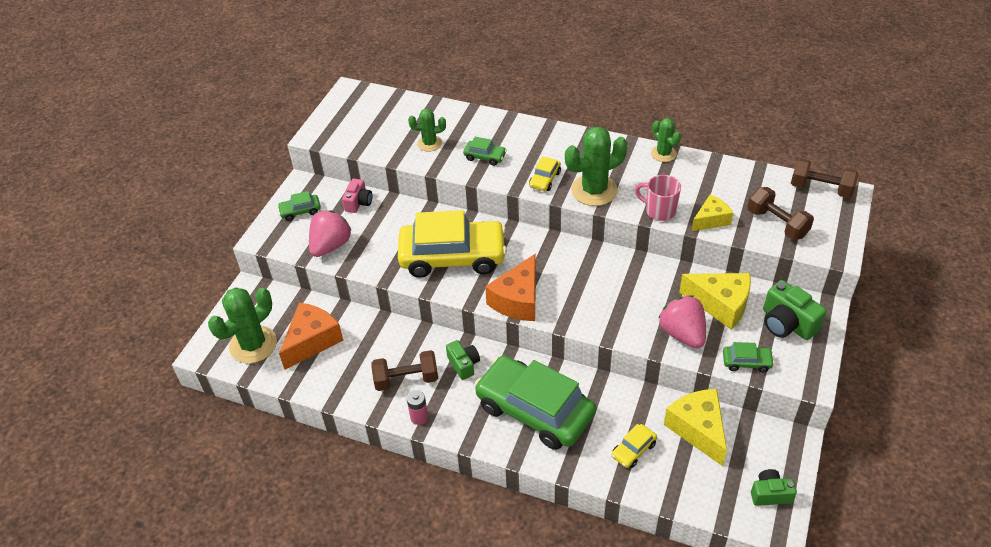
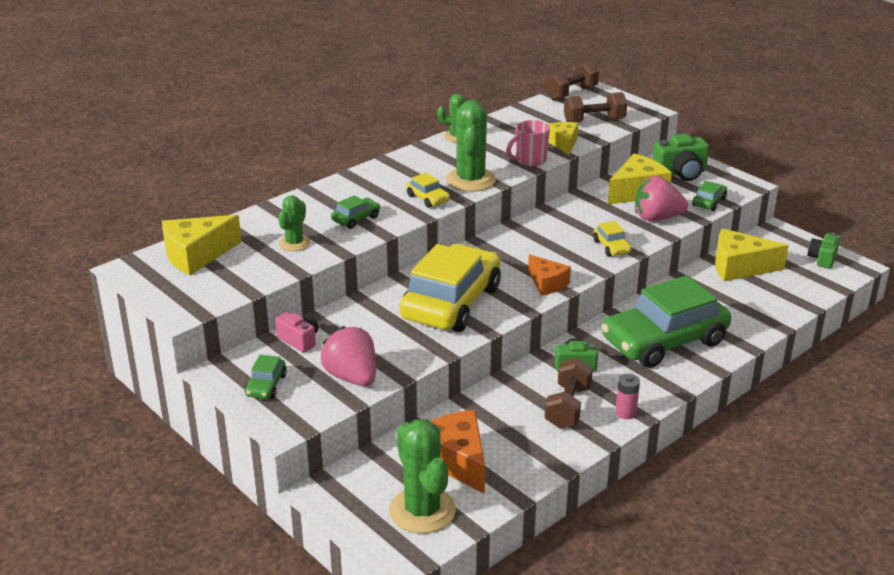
camera: 65 degrees left, 15 degrees down
(384, 109) = (196, 255): none -> yellow cheese
(518, 300) = (547, 283): orange cheese -> orange cheese, size x0.63
(633, 450) = (742, 304): yellow car -> yellow car (611, 247)

